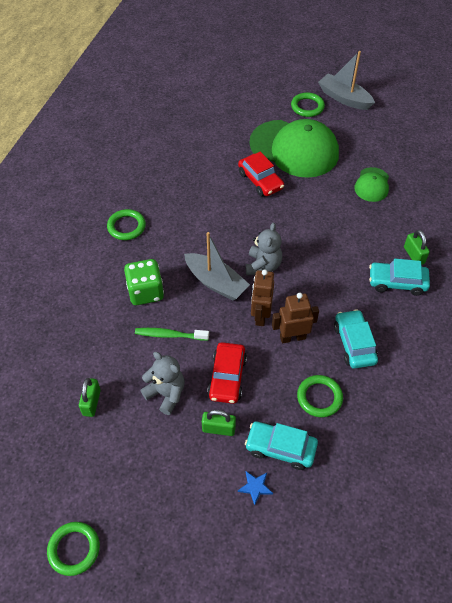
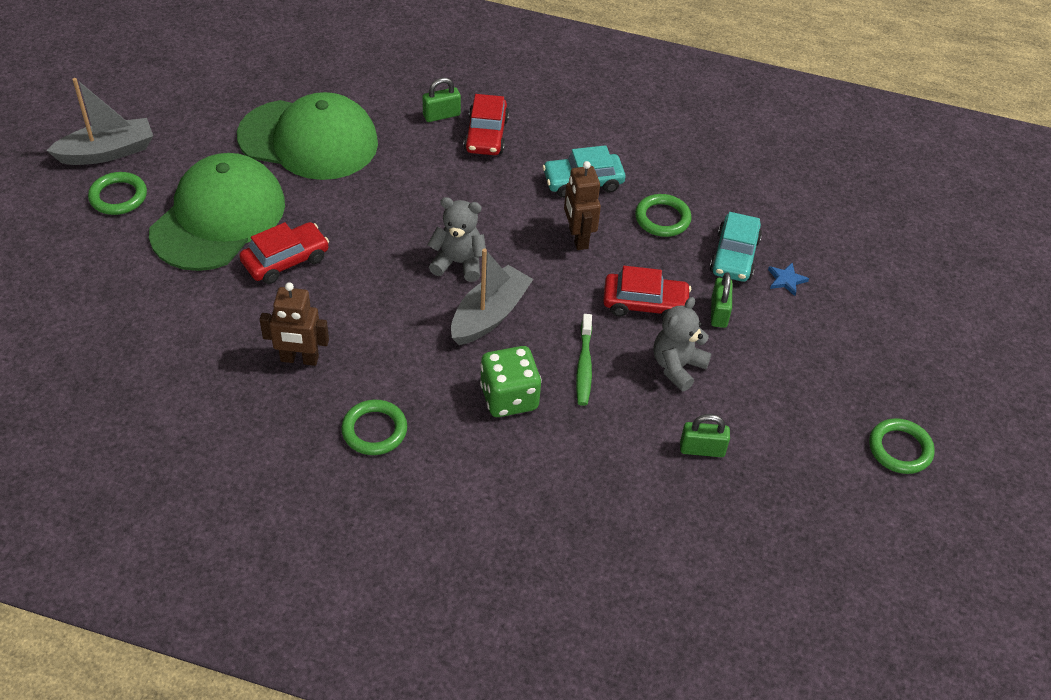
camera: 95 degrees left, 5 degrees down
(260, 315) = (545, 268): brown robot -> brown robot (299, 359)
(344, 98) = (107, 152): grey boat -> grey boat turned 150 degrees counterclockwise
(372, 185) = (309, 140): green cap -> green cap, size x2.08
(397, 282) = (486, 135): turquoise car -> red car

